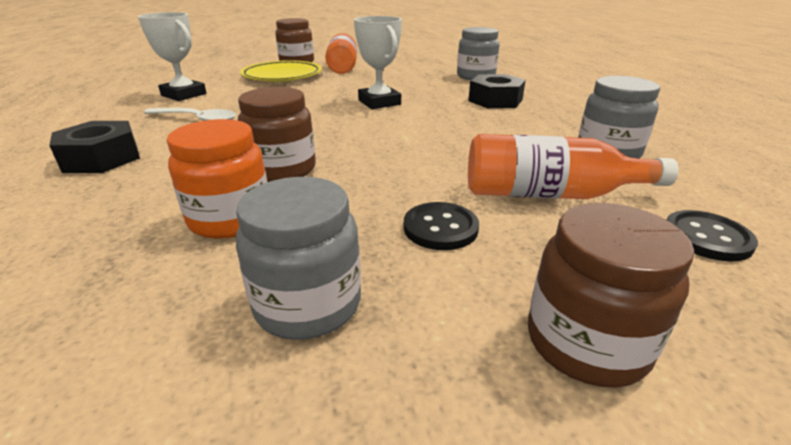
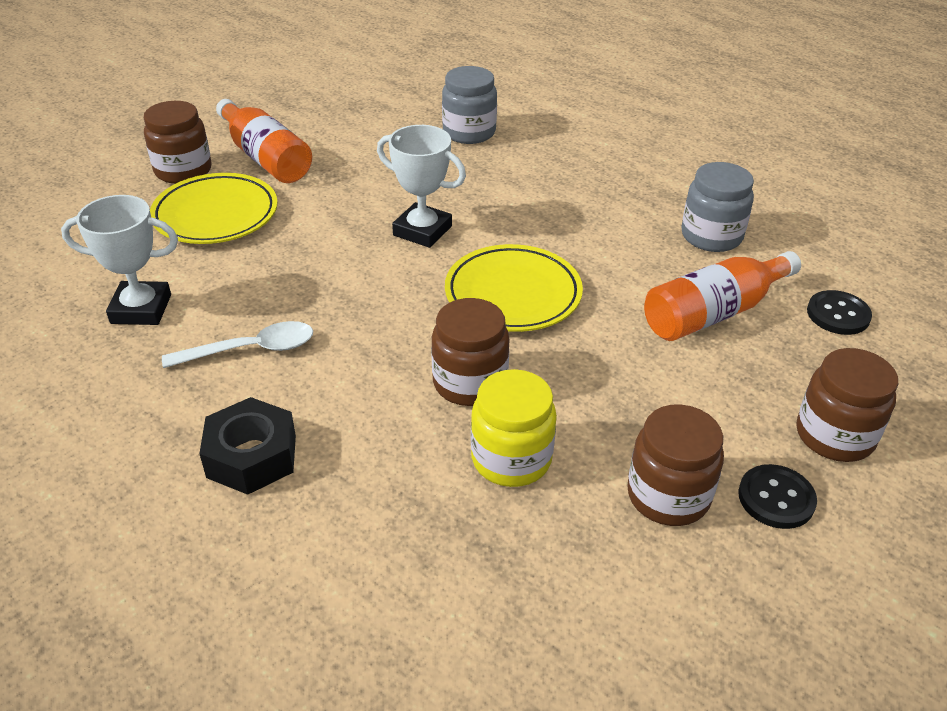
camera: 35 degrees left, 10 degrees up
(230, 219) = (511, 459): orange jar -> yellow jar
(308, 304) = (668, 496): grey jar -> brown jar
(390, 139) = (513, 294): none -> yellow plate
(440, 228) = (675, 388): black button -> black button (776, 498)
(495, 100) = (541, 180): black nut -> none

